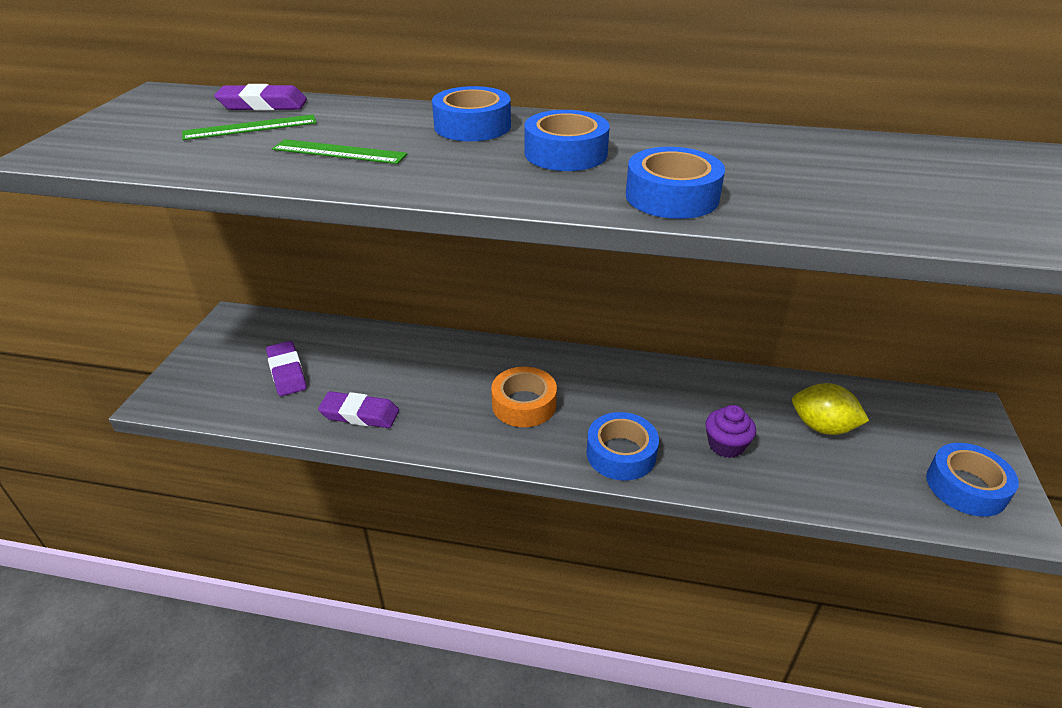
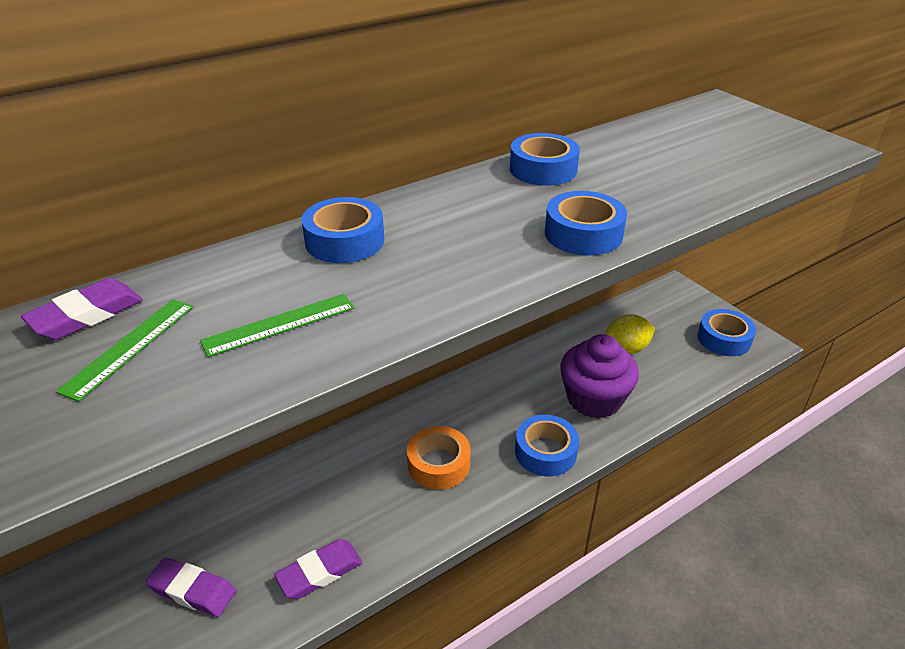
camera: 45 degrees left, 0 degrees up
(566, 153) = (459, 232): blue tape -> blue tape (543, 169)
(726, 445) = (594, 399): purple cupcake -> purple cupcake, size x1.86

